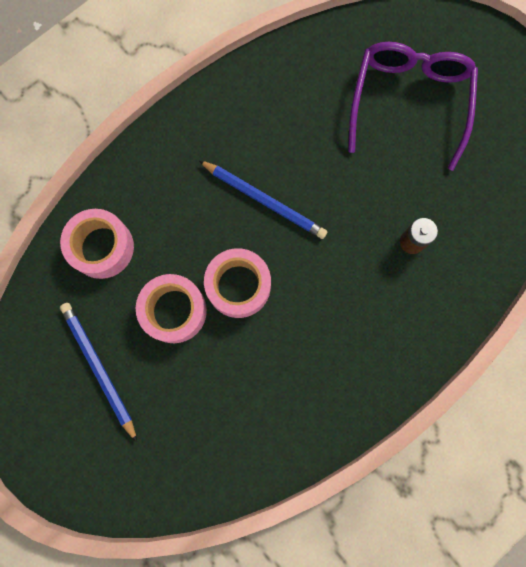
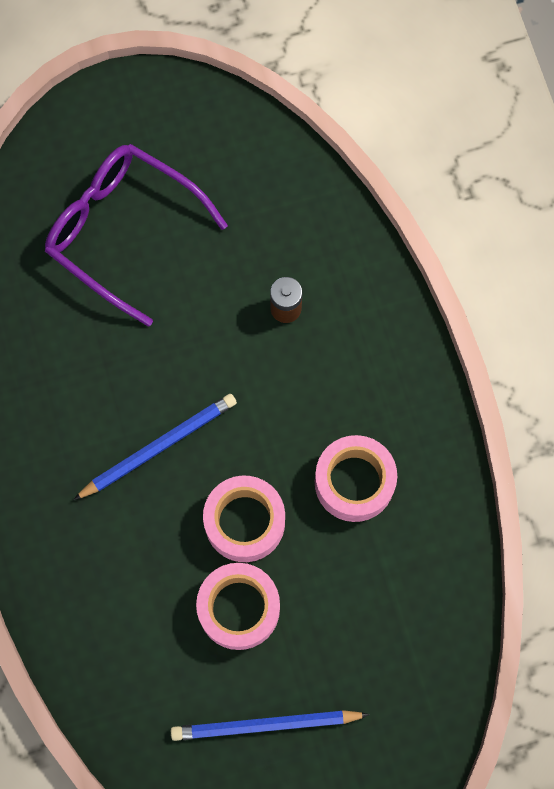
camera: 65 degrees left, 5 degrees down
(102, 247) = (122, 661): pink tape -> pink tape (354, 482)

